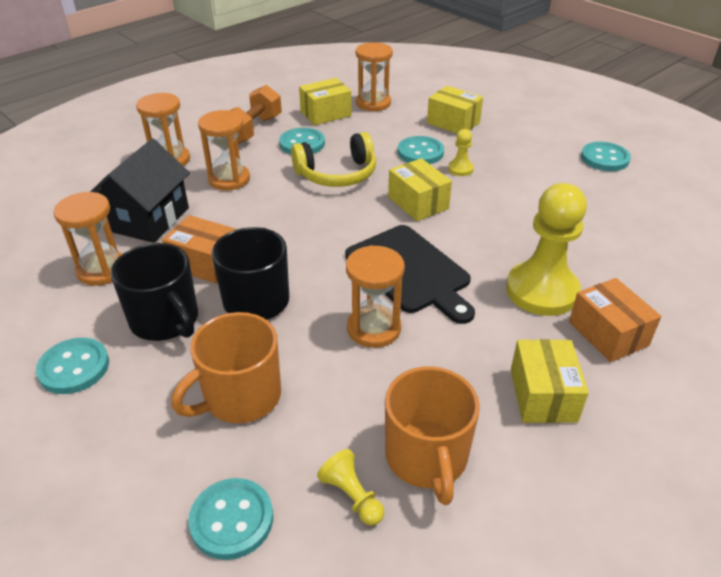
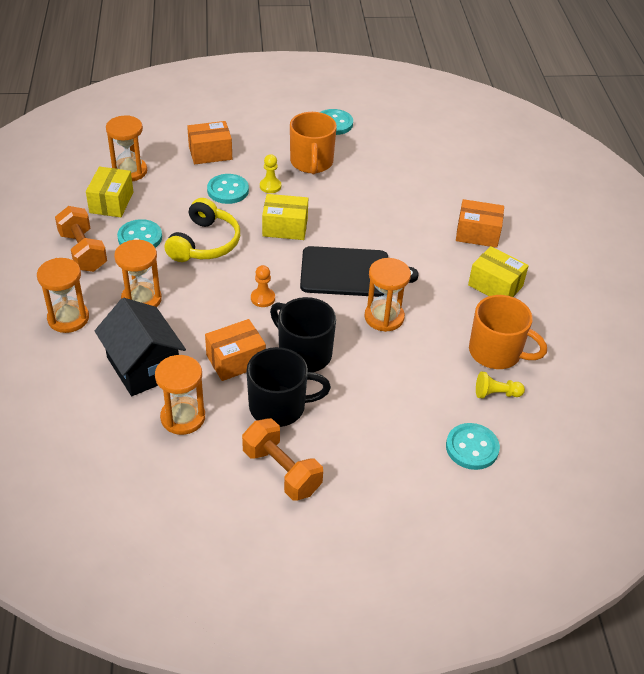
camera: 55 degrees left, 5 degrees up
(74, 367) = (281, 471): turquoise button -> orange dumbbell
(240, 396) = (385, 403): orange mug -> orange mug (311, 162)
(305, 237) = (263, 298): none -> orange pawn
(453, 123) = (210, 153): yellow box -> orange box
(542, 291) = (422, 233): yellow pawn -> none

